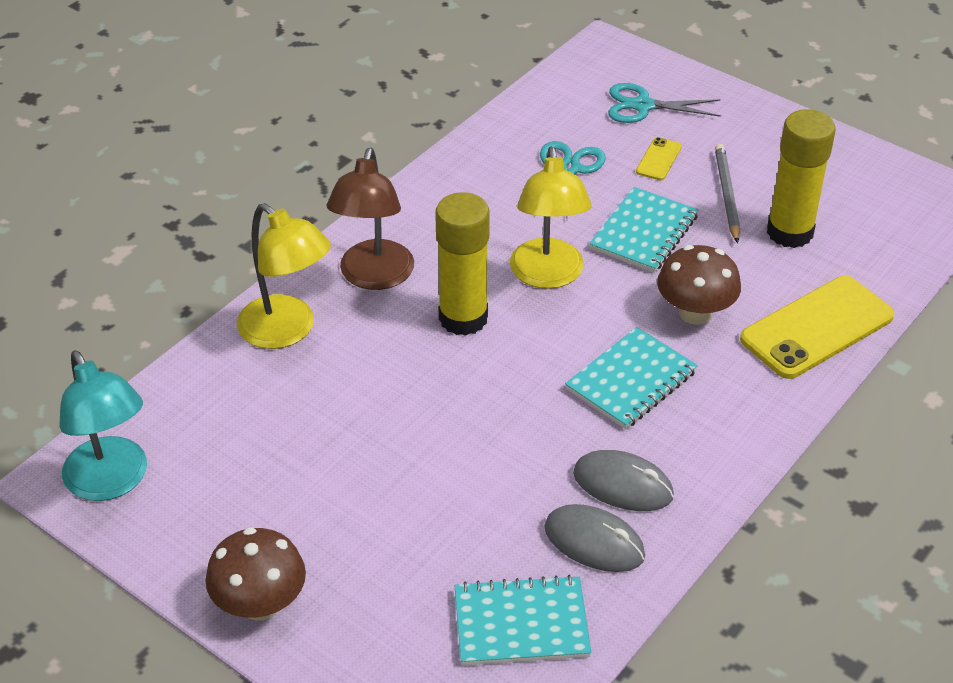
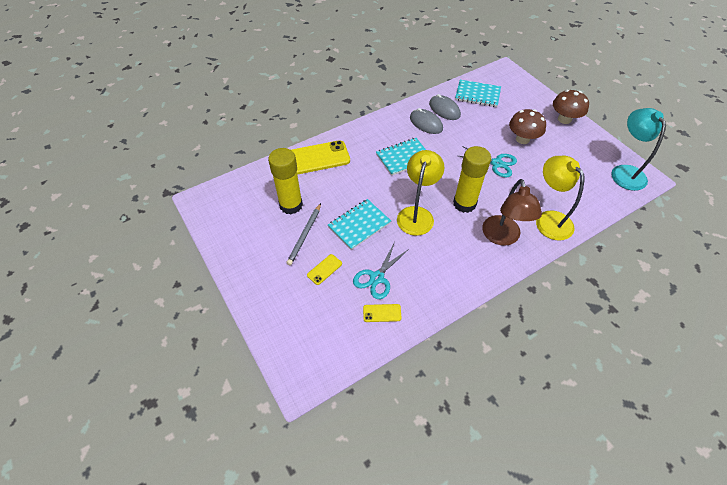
camera: 160 degrees left, 10 degrees up
(374, 277) = (502, 237): brown lamp -> brown lamp turned 150 degrees clockwise
(537, 132) = (382, 313): none -> yellow phone
(643, 106) = (308, 315): turquoise scissors -> turquoise scissors (496, 163)
(695, 313) = (360, 178): brown mushroom -> brown mushroom (522, 139)

